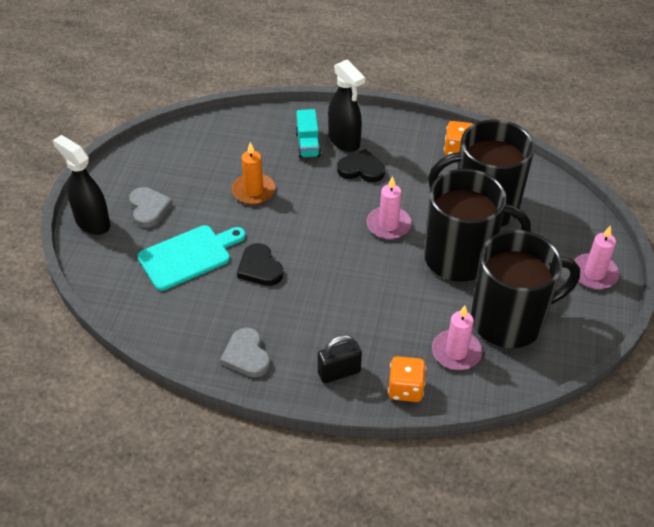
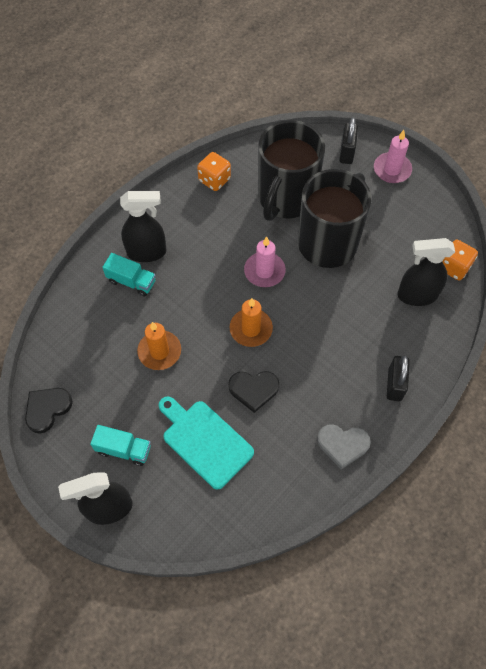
camera: 60 degrees left, 15 degrees up
(149, 208) = (124, 449): grey heart -> turquoise truck
(188, 256) = (205, 441): turquoise cutting board -> turquoise cutting board turned 45 degrees counterclockwise
(320, 240) = (251, 329): none -> orange candle
(361, 169) = (189, 257): black heart -> black heart (47, 409)
(405, 389) = (433, 347): orange dice -> orange dice (454, 267)
(456, 352) = (416, 295): pink candle -> black spray bottle
(509, 320) = (406, 245): black mug -> none
(580, 229) = (346, 152): none -> black padlock

